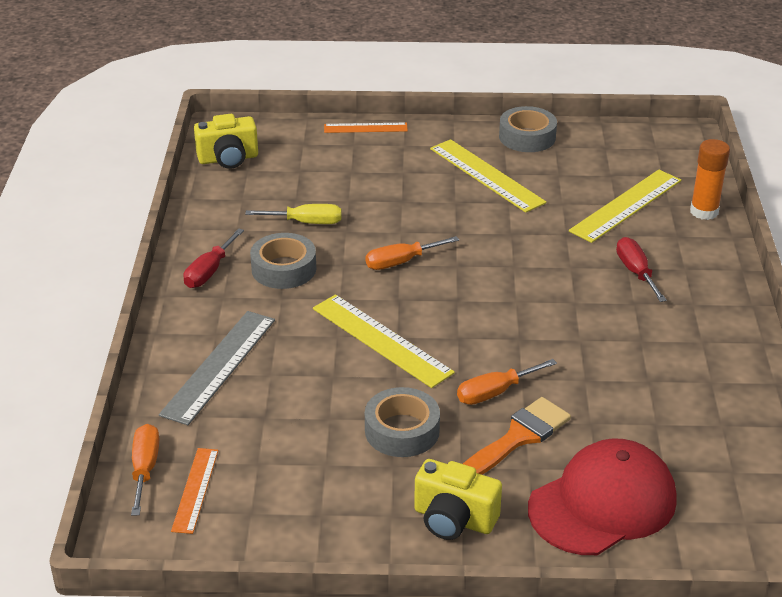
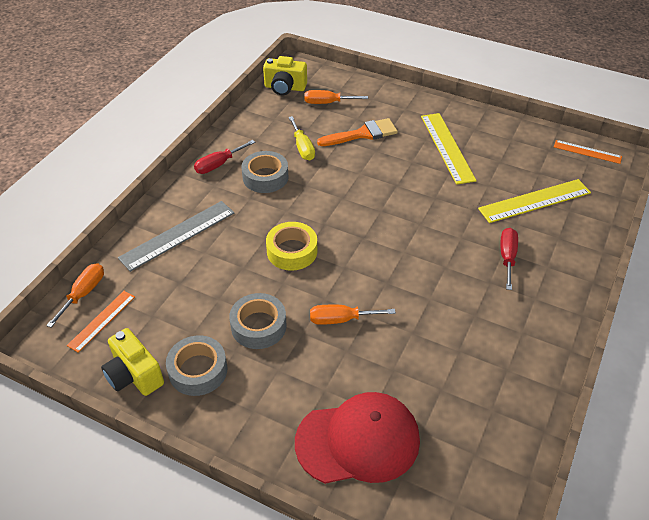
camera: 25 degrees right, 10 degrees up
(306, 222) = (302, 148): yellow screwdriver -> yellow screwdriver turned 45 degrees clockwise
(365, 128) = (387, 89): orange ruler -> orange ruler (587, 152)
(381, 340) = (292, 251): yellow ruler -> yellow tape
(401, 262) = (344, 196): orange screwdriver -> orange screwdriver (327, 103)
(454, 519) = (246, 410): yellow camera -> yellow camera (134, 375)
(518, 437) = (333, 362): orange brush -> orange brush (362, 134)
(527, 137) = (496, 126): grey tape -> grey tape (198, 370)
(704, 212) = (593, 224): orange glue stick -> none

